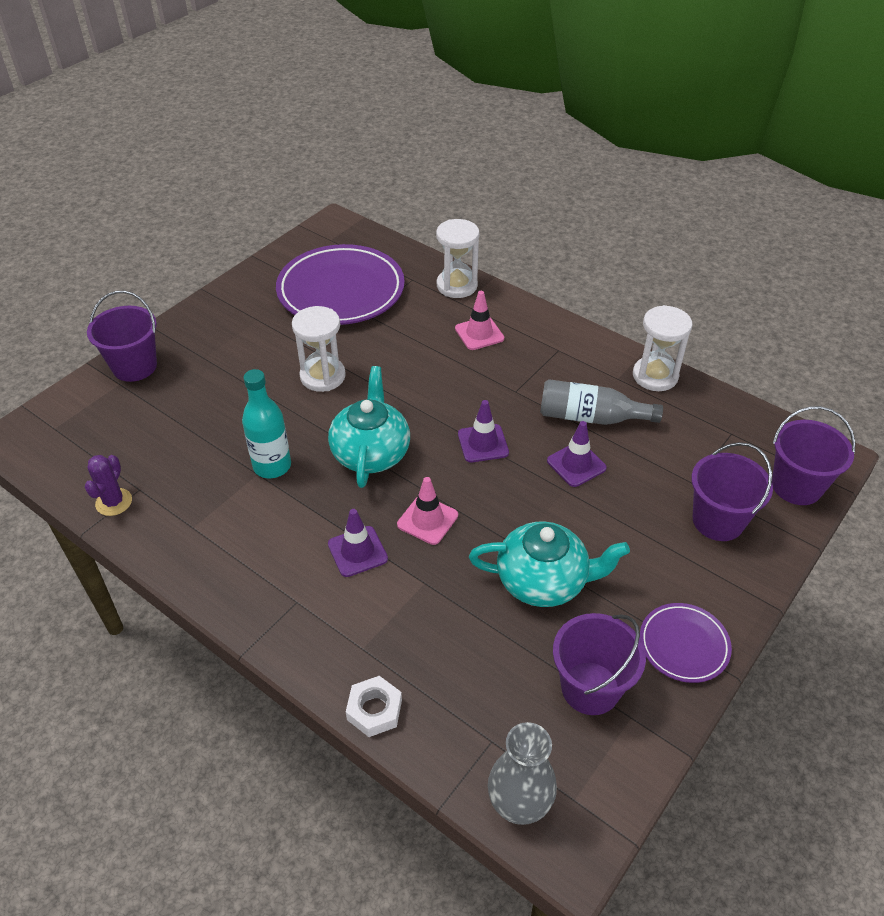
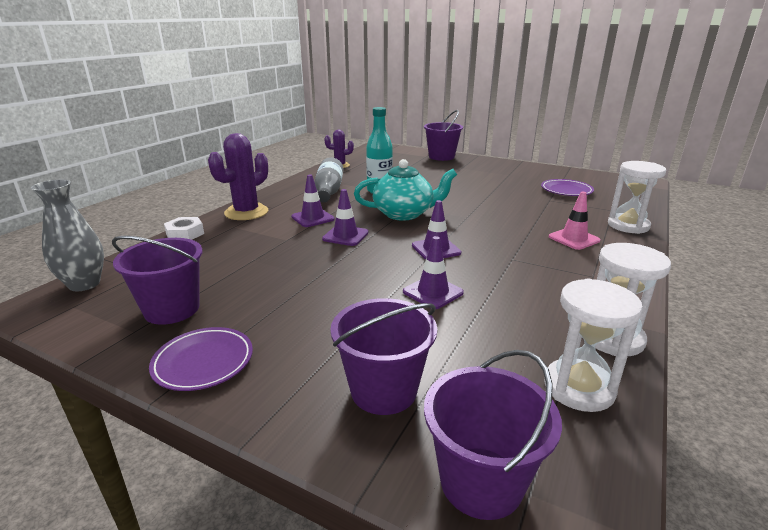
camera: 80 degrees right, 20 degrees down
(309, 635) = (246, 212): none -> purple cactus
(322, 376) = (470, 194): white hourglass -> white hourglass (578, 388)
(341, 291) = (566, 190): purple plate -> purple plate, size x0.50
(427, 520) = (345, 236): pink traffic cone -> purple traffic cone
(543, 581) = (288, 283): turquoise teapot -> none
(590, 417) = (505, 297): grey bottle -> grey bottle (329, 191)

